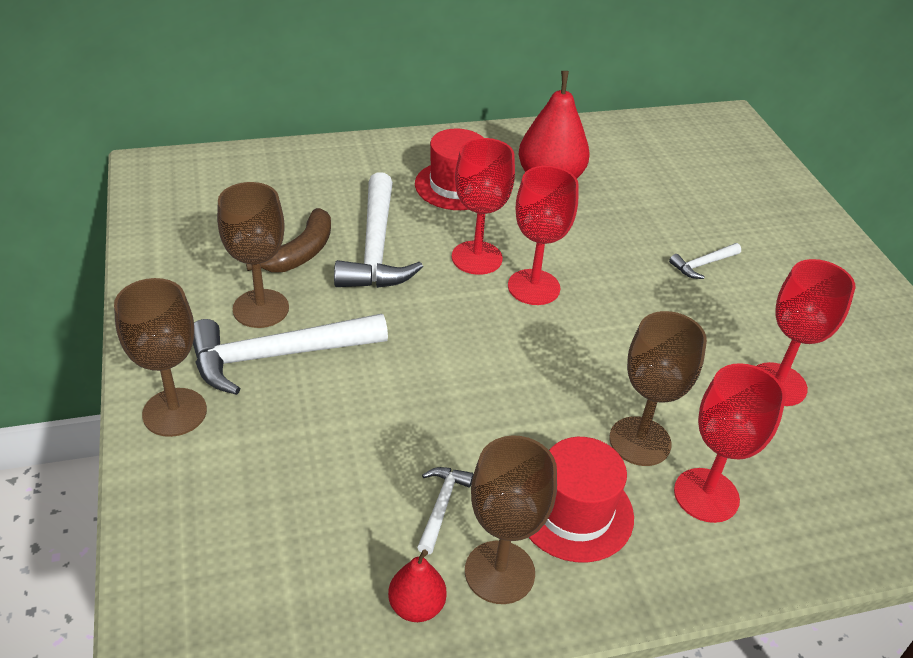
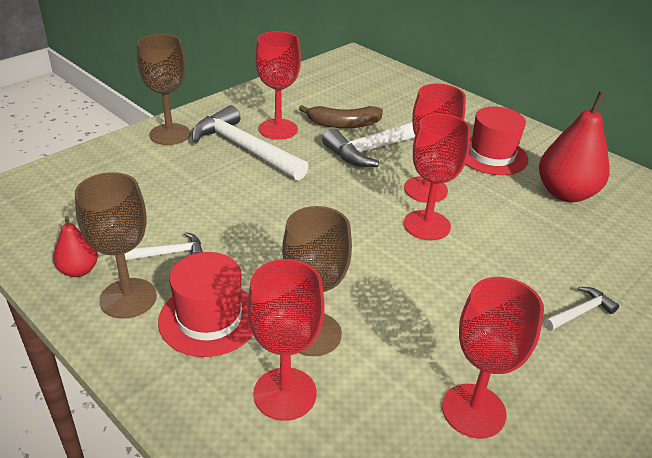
camera: 60 degrees right, 5 degrees down
(261, 308) = (278, 129): brown goblet -> red goblet
(702, 264) = (580, 312): white hammer -> white hammer turned 120 degrees clockwise

